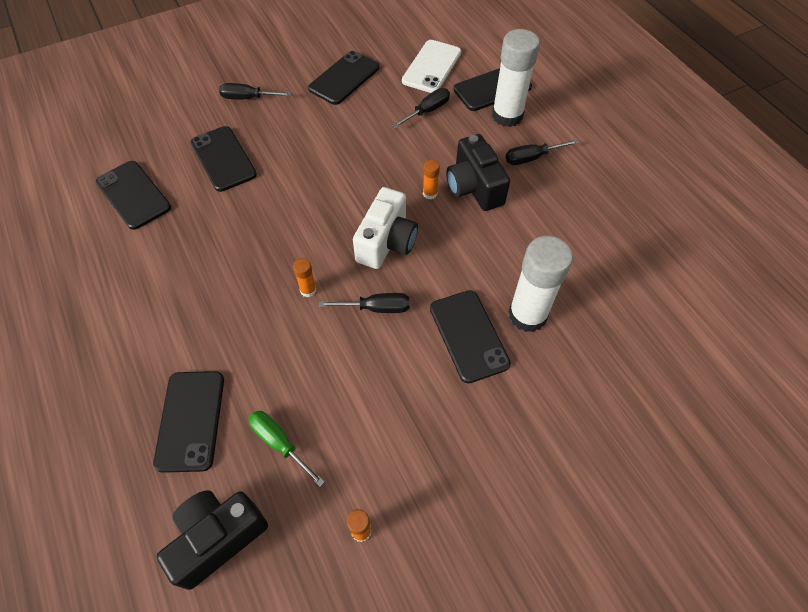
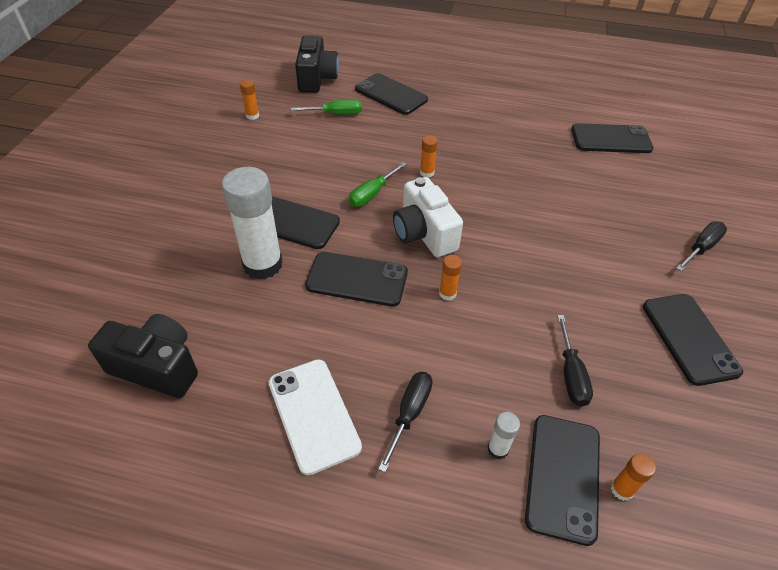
camera: 130 degrees right, 10 degrees down
(223, 159) = (616, 196): black phone -> black phone (357, 279)
(376, 308) = (372, 194): black screwdriver -> green screwdriver
(431, 67) = (658, 441): white phone -> white phone (313, 414)
(474, 69) = (621, 489): none -> orange glue stick
(474, 187) = (421, 331): black camera -> black camera (157, 367)
(507, 116) = (497, 449): white glue stick -> white glue stick, size x0.43

